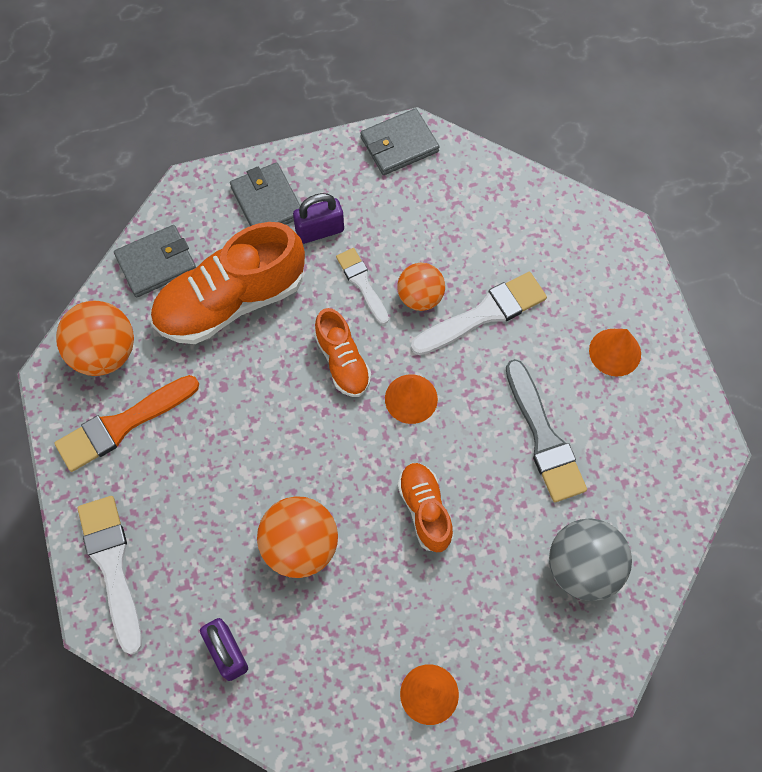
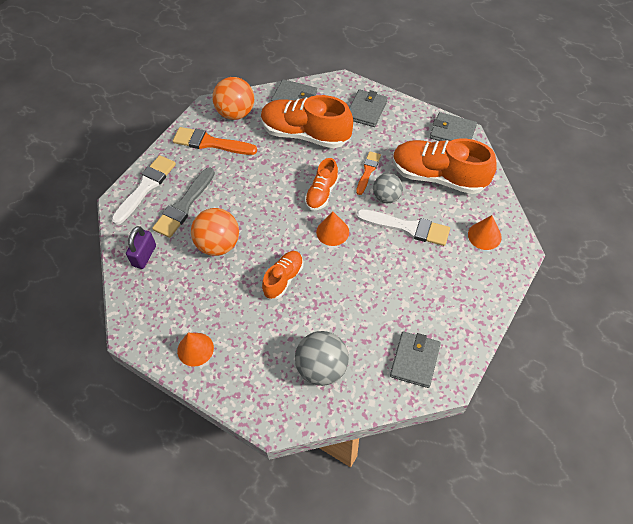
camera: 50 degrees right, 10 degrees down
(320, 230) = (375, 137): purple padlock -> none
(362, 283) = (368, 171): white brush -> orange brush
(420, 297) = (386, 197): orange ball -> grey ball
(447, 218) = (438, 177): none -> orange shoe
(543, 437) = (372, 300): grey brush -> grey brush (184, 206)
(615, 352) = (451, 296): orange cone -> orange cone (484, 236)
(659, 461) = (415, 360): none -> grey wallet

